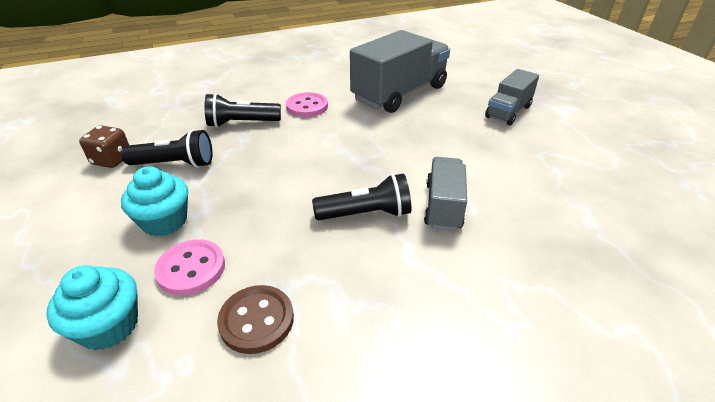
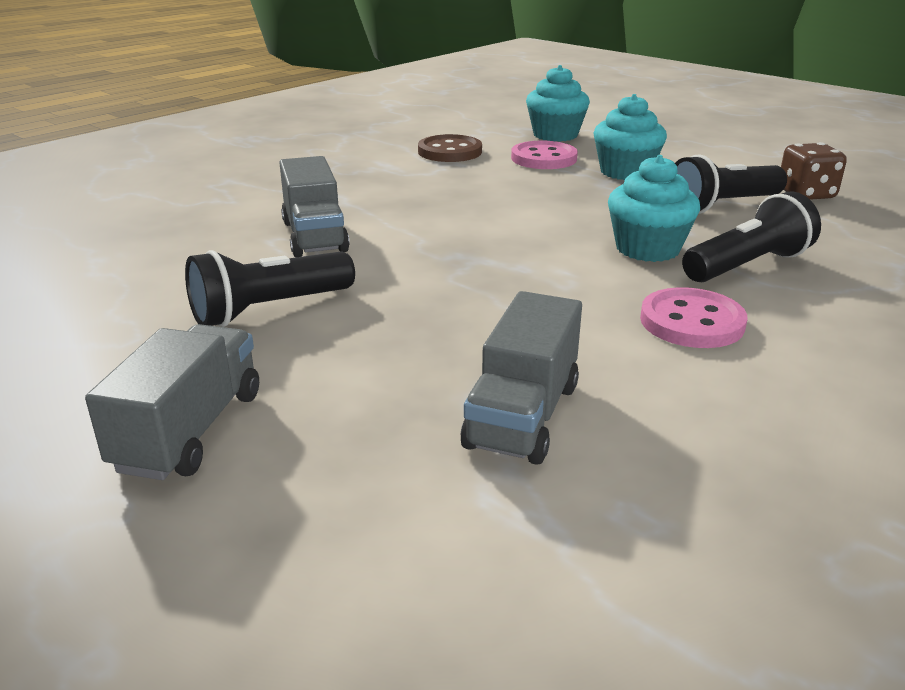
camera: 155 degrees right, 10 degrees down
(268, 144) = (647, 249): none -> turquoise cupcake
(366, 214) = (413, 213): black flashlight -> black flashlight (269, 309)
(399, 93) = (522, 415): grey truck -> grey truck, size x0.56

